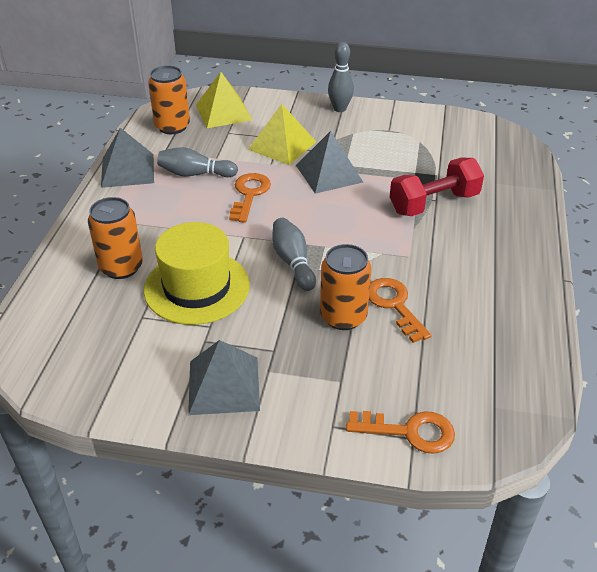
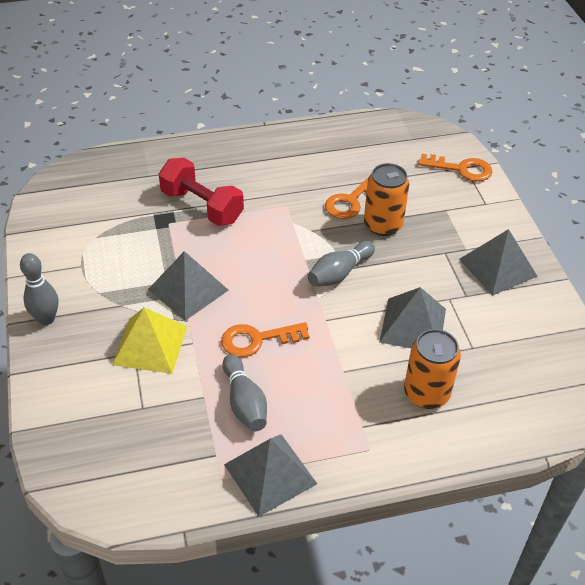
camera: 115 degrees left, 5 degrees up
(172, 126) = (152, 474): orange can -> none
(197, 287) = (413, 325): yellow hat -> grey pyramid
(223, 112) = (95, 432): yellow pyramid -> none
(409, 431) = (461, 169): orange key -> orange key turned 120 degrees clockwise

